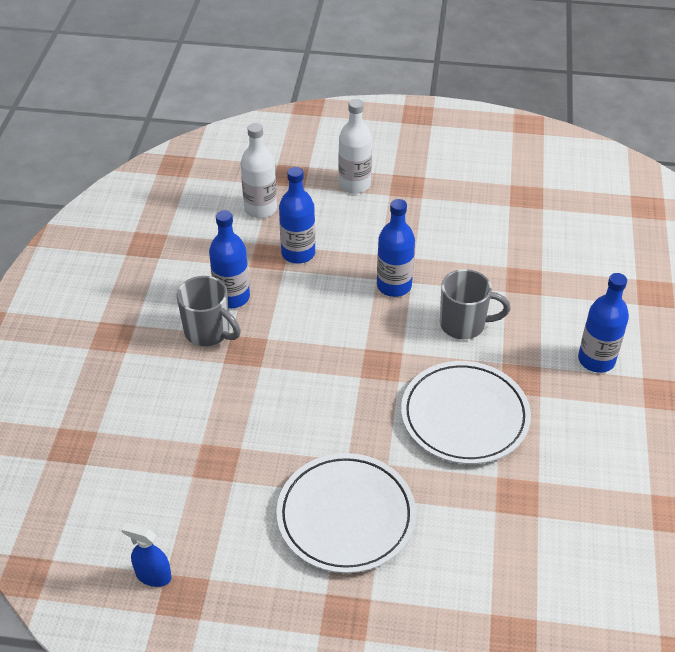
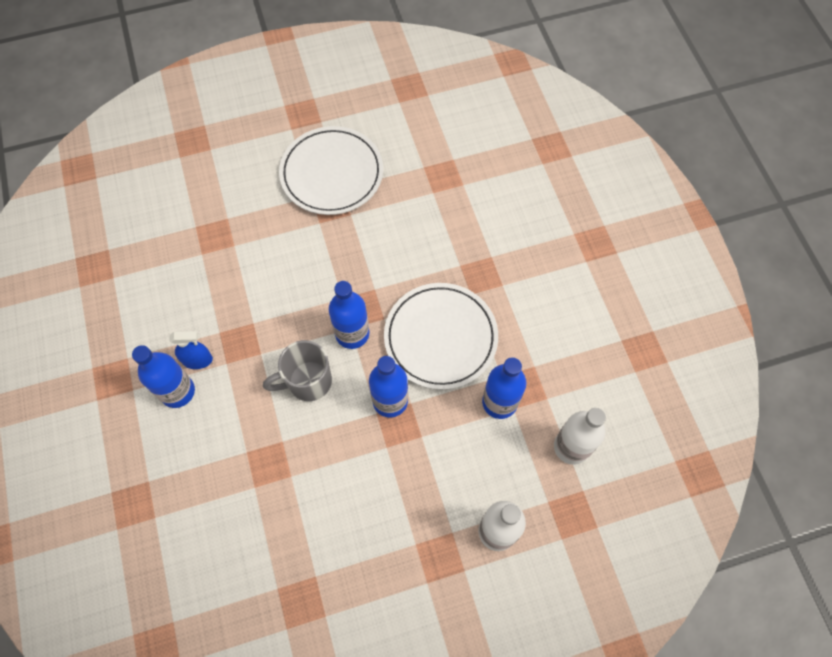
camera: 155 degrees right, 20 degrees up
(153, 575) = (435, 90): blue spray bottle -> blue spray bottle (198, 360)
(208, 332) = (522, 279): grey mug -> none
(232, 297) = (526, 324): blue bottle -> blue bottle (352, 333)
(464, 416) = (275, 287): white plate -> white plate (440, 337)

